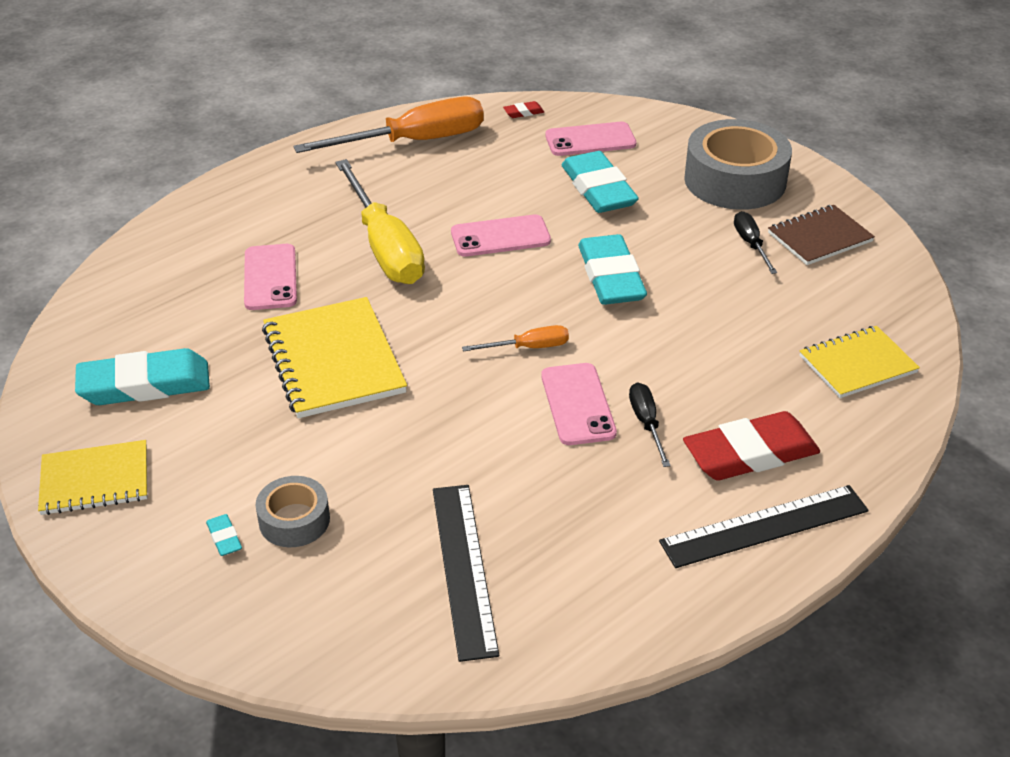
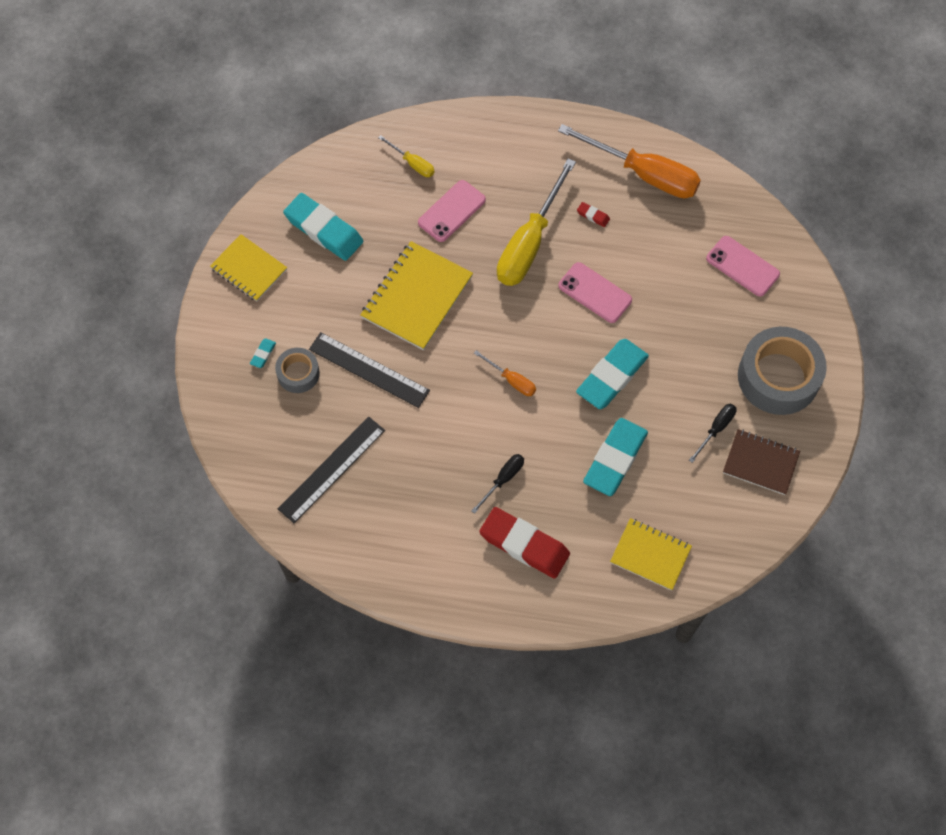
camera: 50 degrees right, 25 degrees up
(173, 273) = (412, 163): none -> yellow screwdriver
(523, 112) = (736, 207): red eraser -> red eraser (593, 216)
(577, 404) = (488, 436): pink phone -> none
(598, 189) = (693, 309): turquoise eraser -> turquoise eraser (615, 459)
(764, 526) = (475, 584): black ruler -> black ruler (369, 369)

